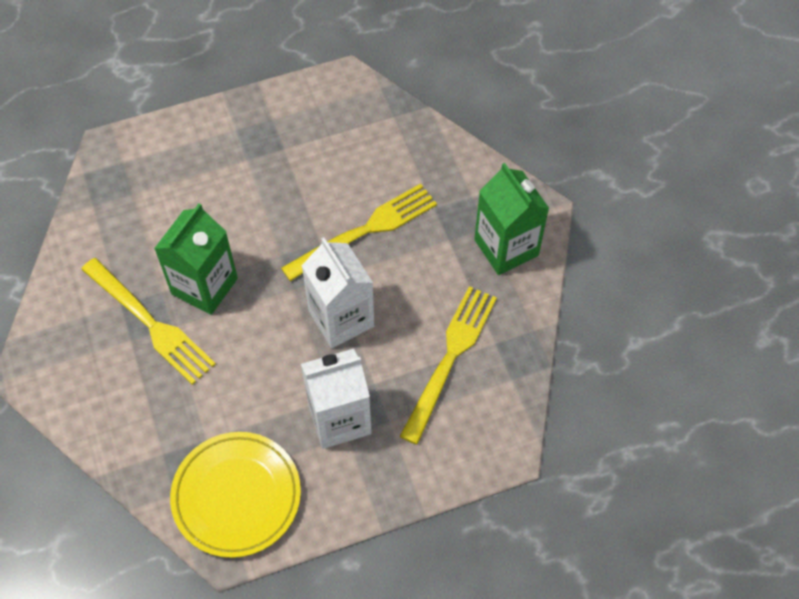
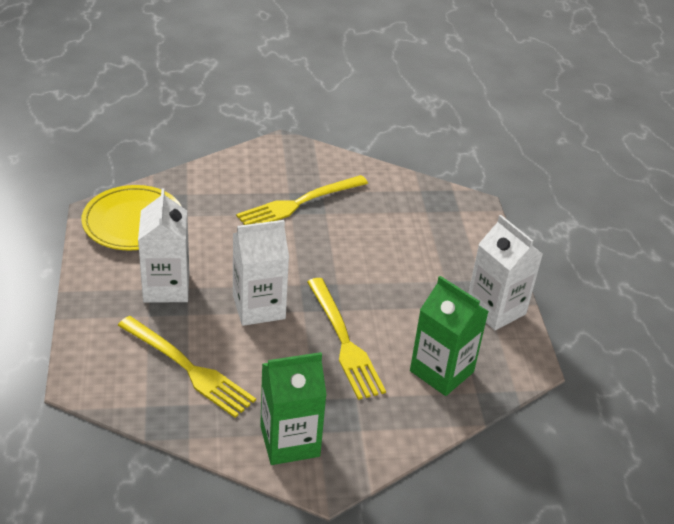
camera: 100 degrees right, 20 degrees down
(204, 286) = (322, 235): green carton -> green carton (441, 371)
(277, 112) = (495, 309): none -> white carton

